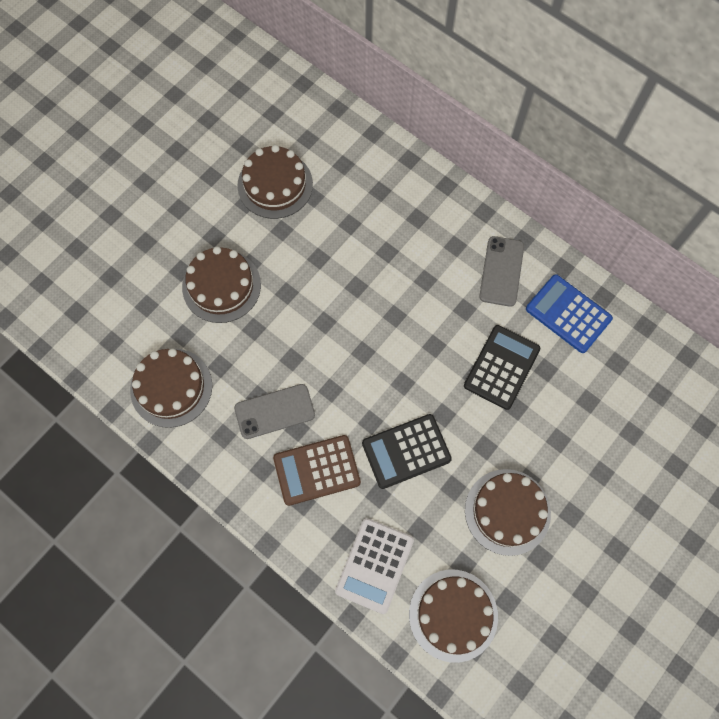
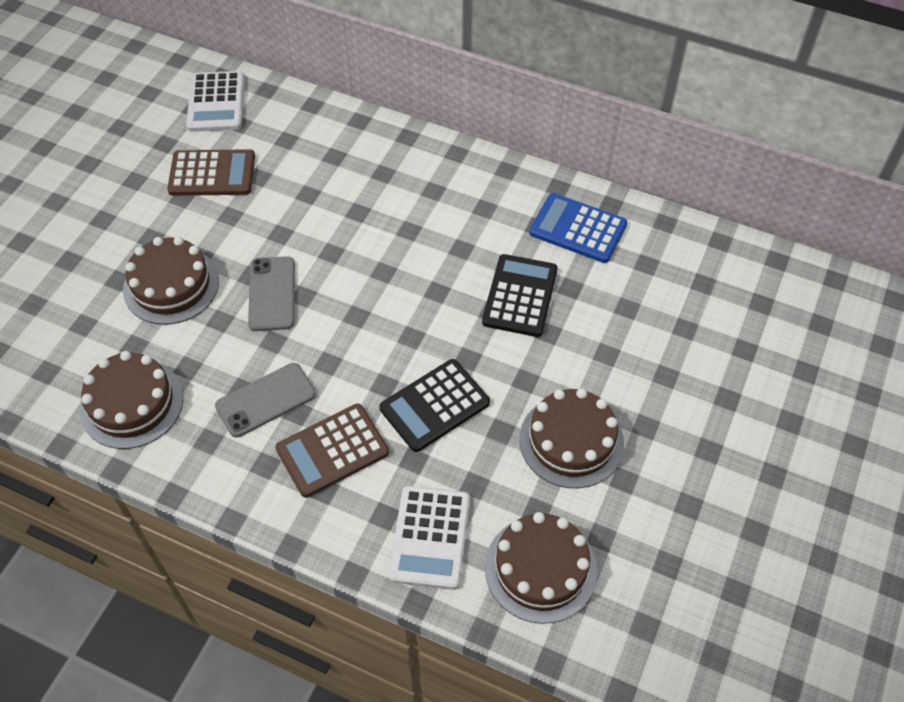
camera: 15 degrees left, 15 degrees down
(275, 185) = (212, 174): brown cake -> brown calculator
(292, 112) = (216, 102): none -> white calculator
(501, 271) = (492, 204): grey phone -> grey phone (272, 294)

